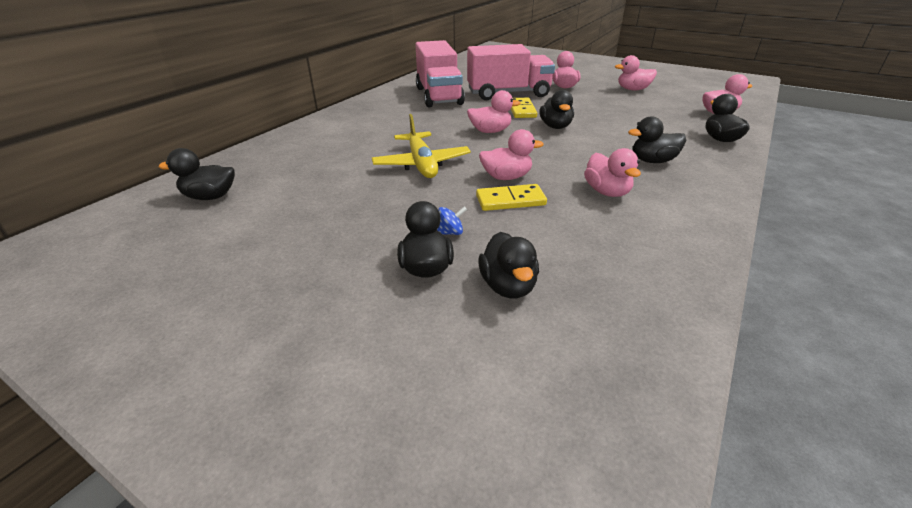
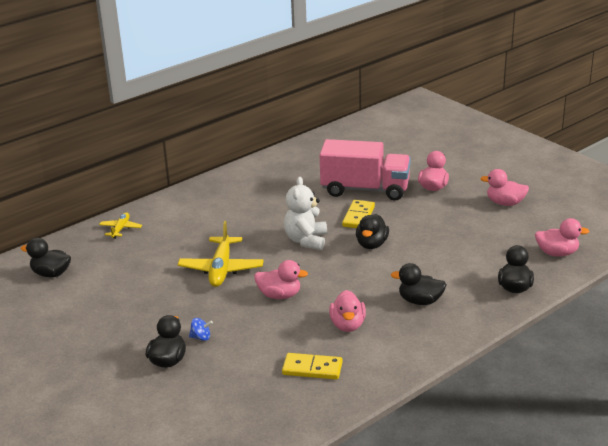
camera: 20 degrees right, 5 degrees down
(283, 146) = (121, 229): none -> yellow plane
(439, 96) = (292, 182): pink truck -> none
(490, 131) = (306, 240): pink duck -> white teddy bear
(508, 286) = (211, 384): black duck -> none
(510, 200) = (265, 318): yellow domino -> yellow domino (312, 369)

